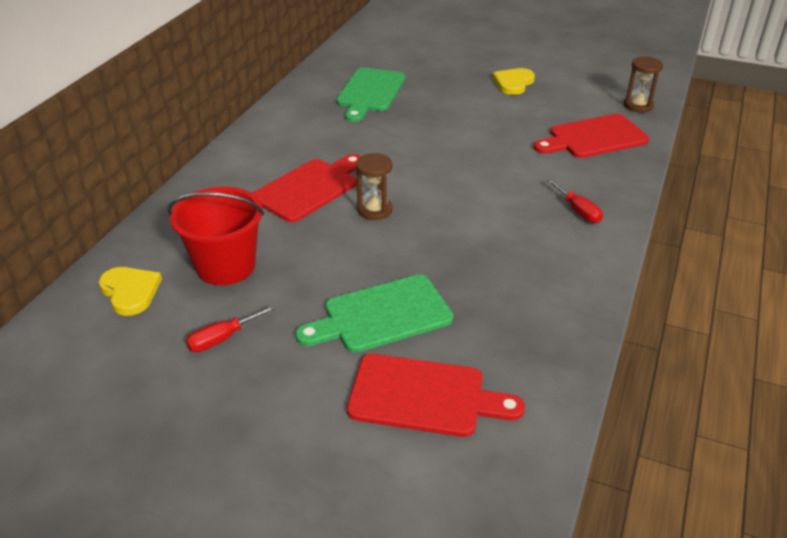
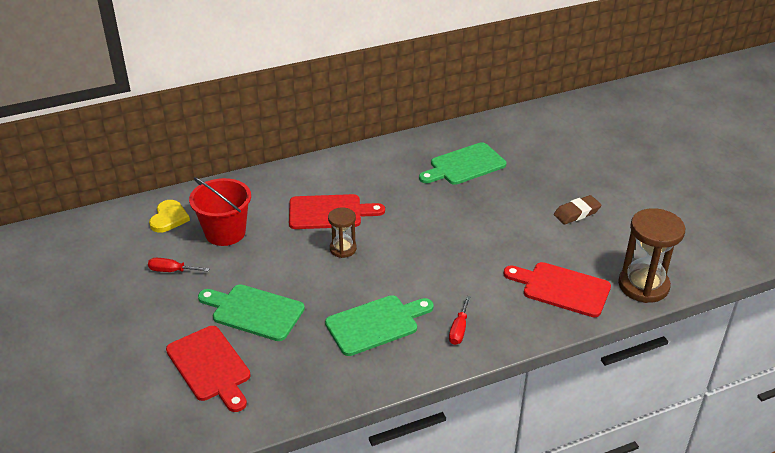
camera: 45 degrees right, 0 degrees up
(509, 250) = (376, 324): none -> green cutting board
(513, 83) = (576, 213): yellow heart -> brown eraser
(638, 105) = (643, 285): brown hourglass -> brown hourglass, size x1.78

